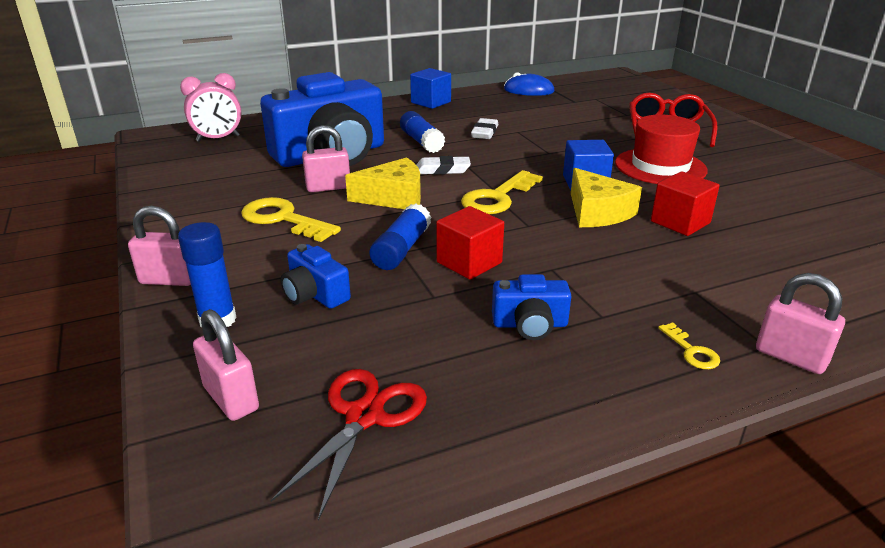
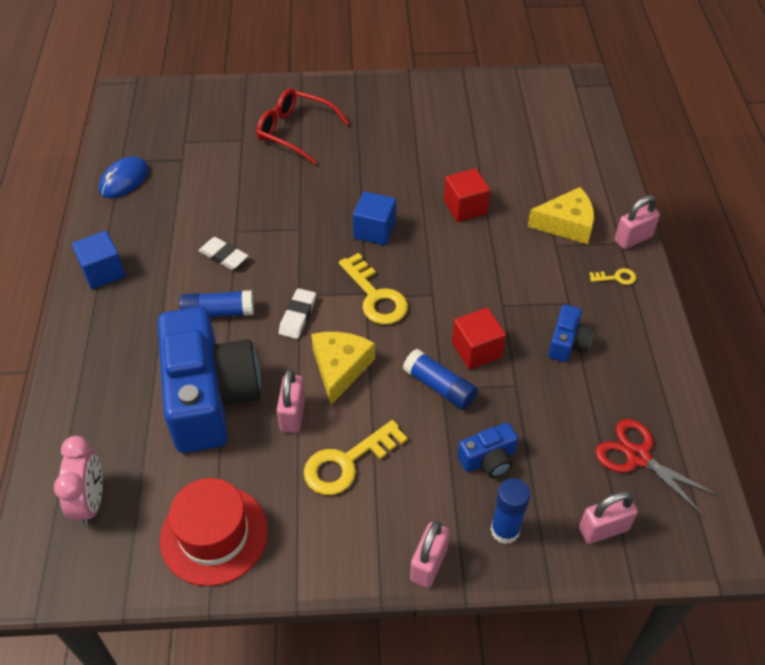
camera: 70 degrees left, 20 degrees up
(597, 212) = (429, 245): yellow cheese -> yellow cheese (566, 224)
(660, 166) = (368, 172): red hat -> red hat (214, 535)

